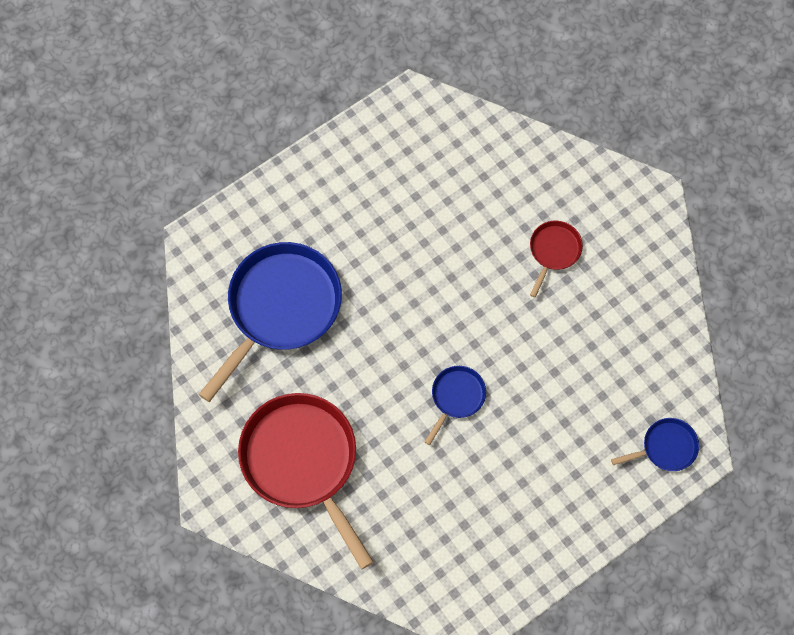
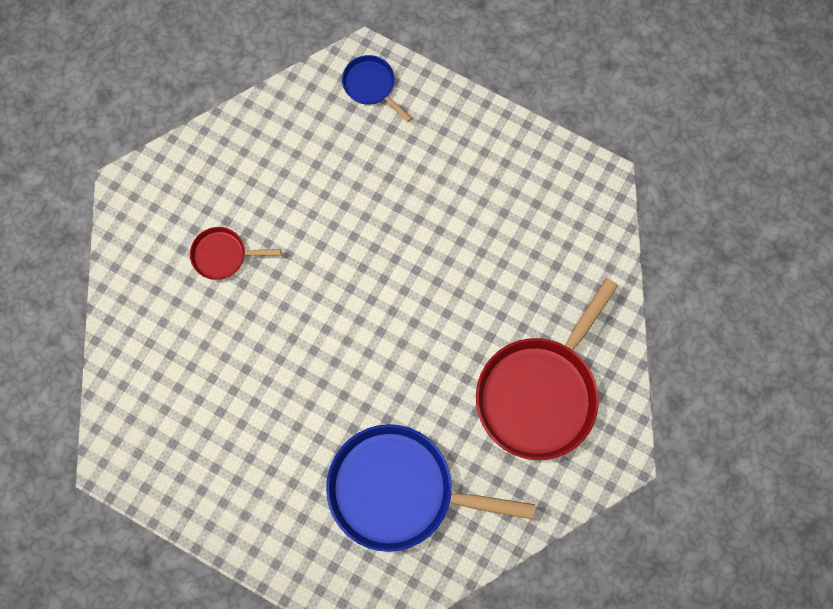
camera: 115 degrees left, 5 degrees up
(456, 397) = (410, 281): blue pan -> none

